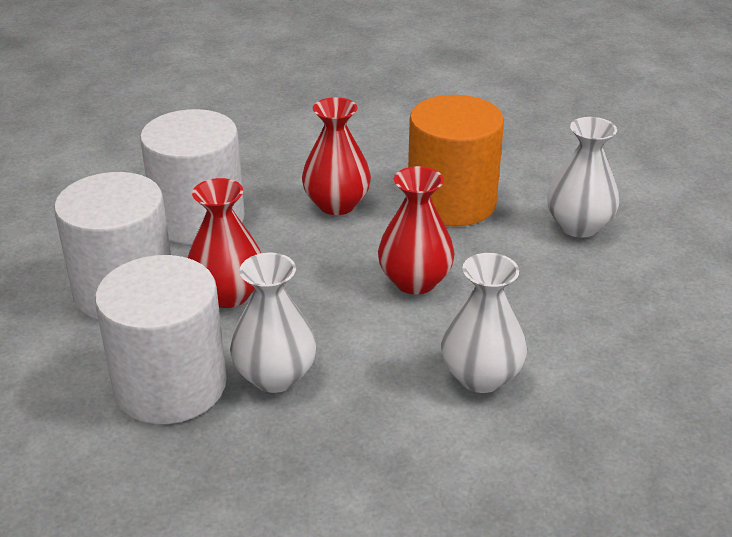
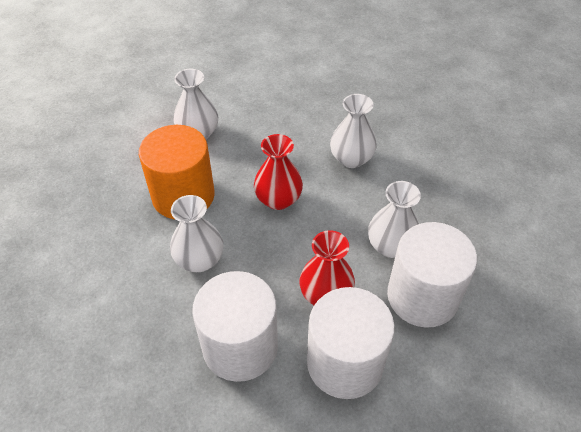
camera: 105 degrees left, 15 degrees up
(336, 204) = (199, 260): red vase -> white vase

